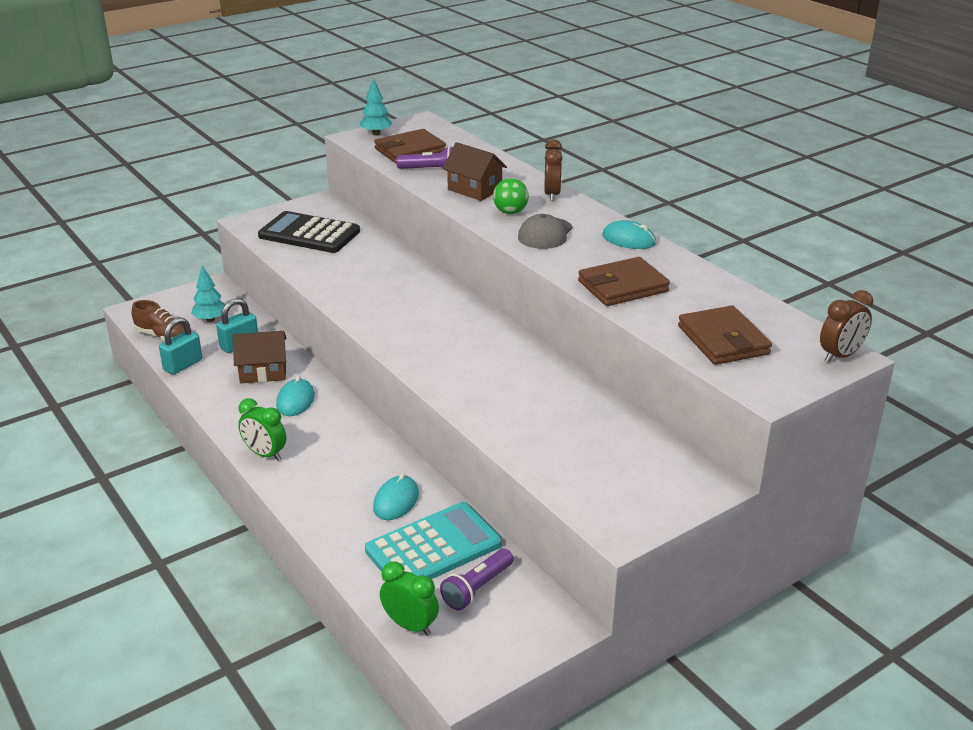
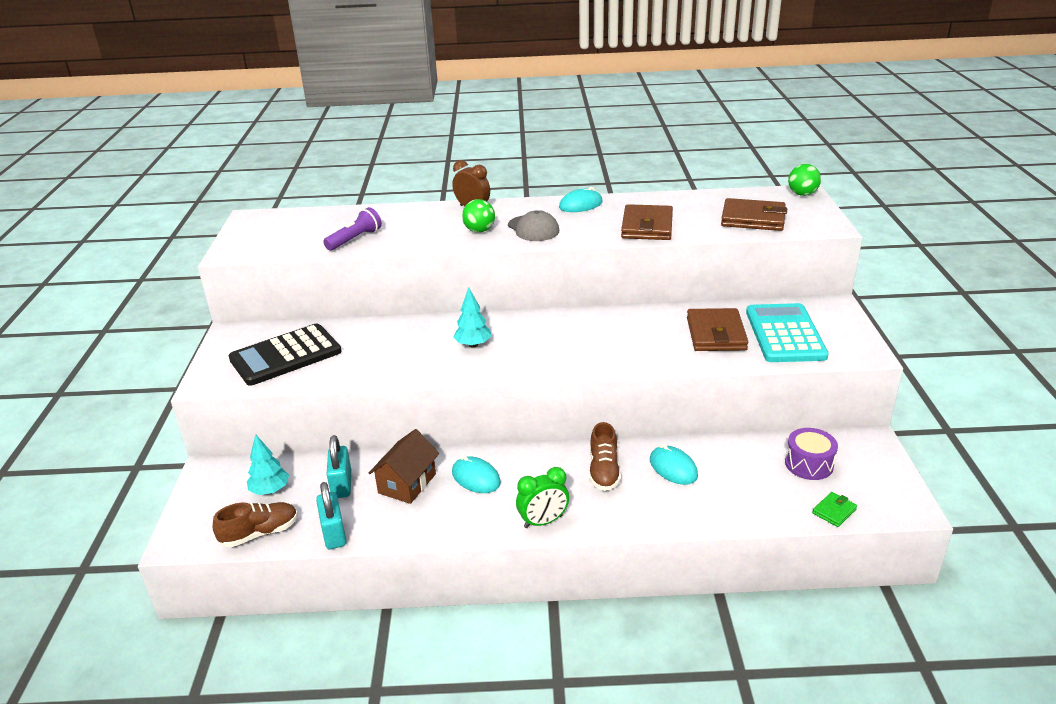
camera: 55 degrees left, 0 degrees up
(358, 462) = (604, 471): none -> brown shoe
(376, 133) = (239, 242): turquoise tree -> turquoise tree (473, 345)
(410, 150) = (301, 237): brown wallet -> brown wallet (716, 334)
(410, 625) = (834, 511): green clock -> green wallet
(433, 547) = (747, 468): turquoise calculator -> turquoise calculator (785, 334)
(474, 190) = (419, 233): brown house -> none
(477, 588) = (809, 464): purple flashlight -> purple drum
(840, 356) = (802, 194): brown clock -> green ball

